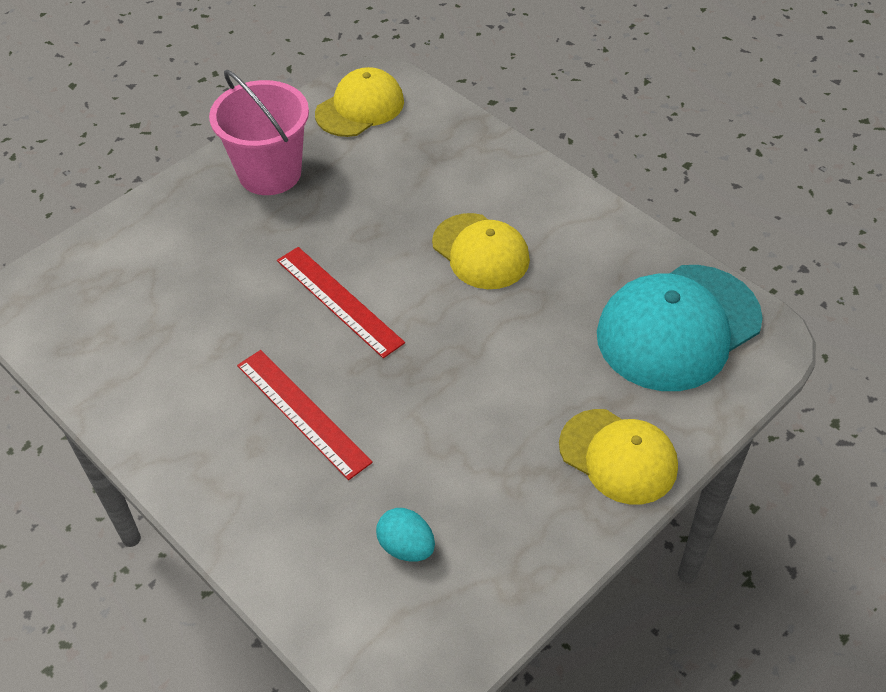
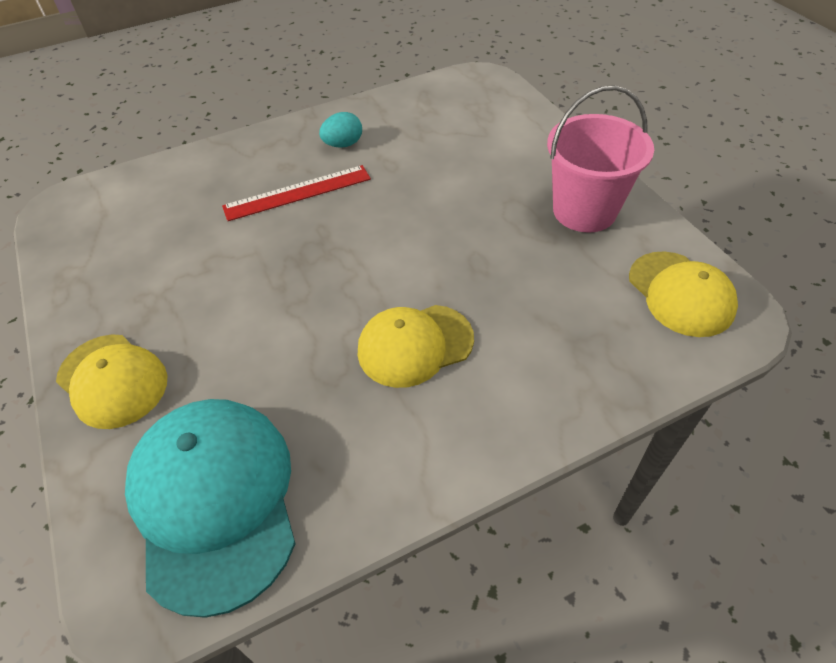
camera: 110 degrees right, 0 degrees up
(338, 301) = (400, 230): red ruler -> none
(406, 547) = (147, 226): turquoise egg -> turquoise egg (343, 144)
(618, 456) = (112, 380): yellow cap -> yellow cap turned 105 degrees counterclockwise

